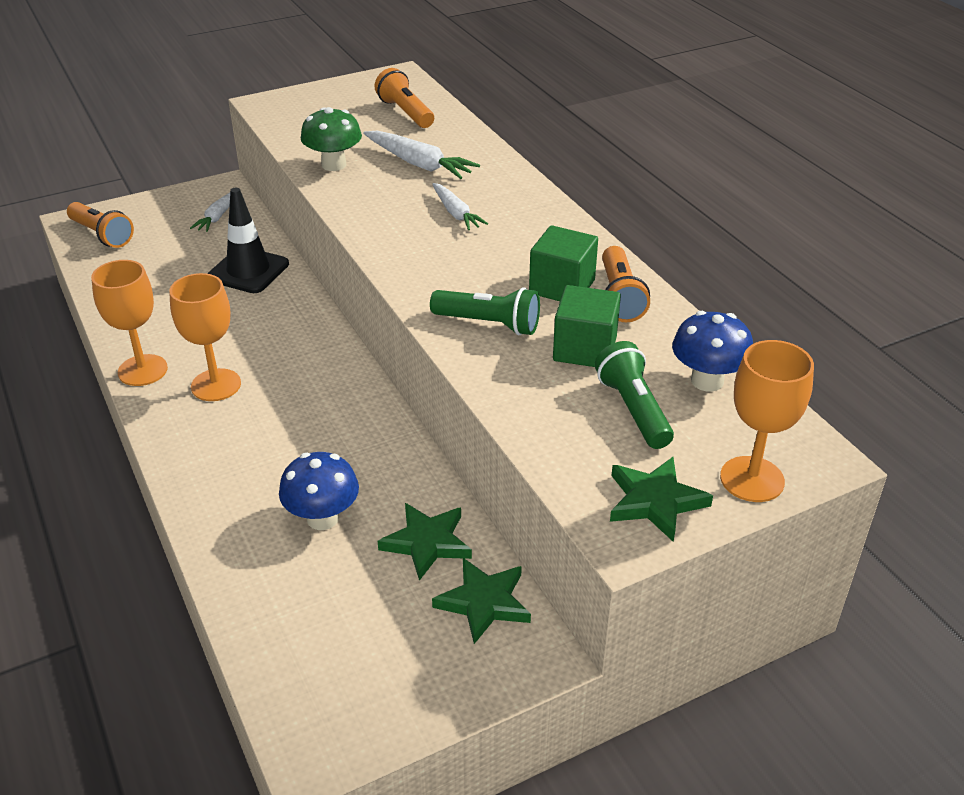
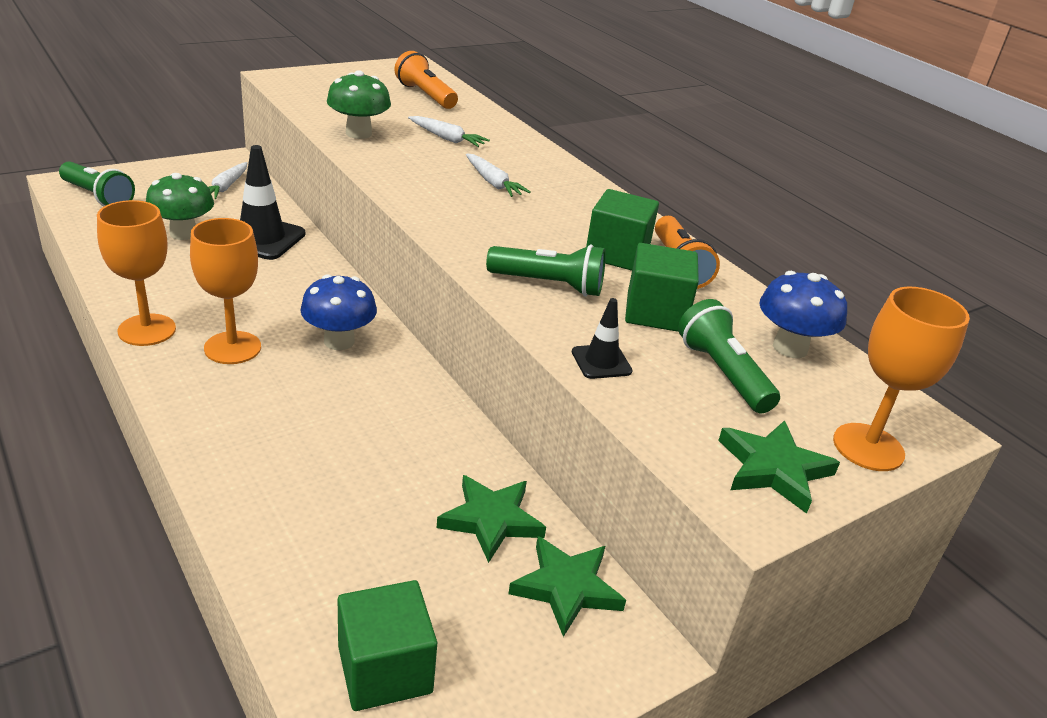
camera: 10 degrees left, 5 degrees down
(102, 235) = (98, 197): orange flashlight -> green flashlight
(177, 269) = (183, 233): none -> green mushroom
(321, 668) = (385, 669): none -> green cube
(322, 518) = (367, 492): blue mushroom -> blue mushroom (339, 341)
(419, 164) = (447, 138): white carrot -> white carrot, size x0.66
(521, 401) = (601, 362): none -> black traffic cone

